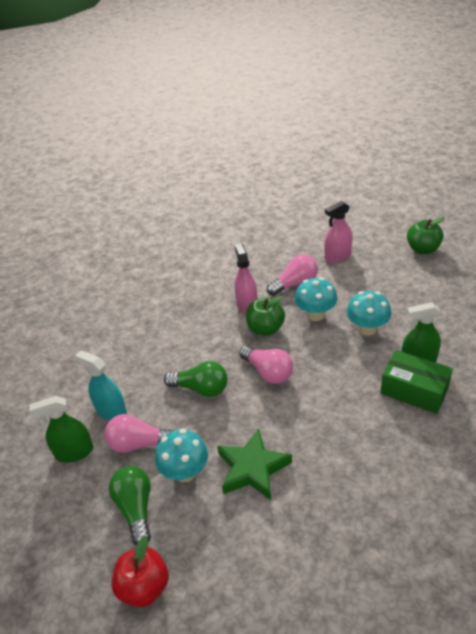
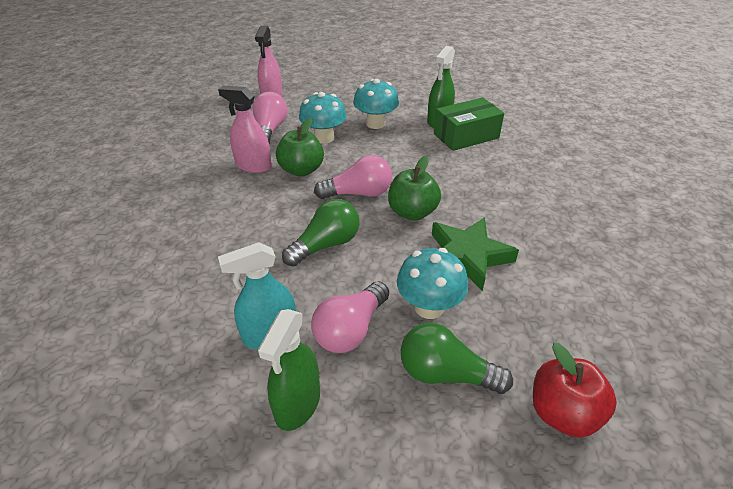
camera: 60 degrees left, 0 degrees up
(423, 249) = (326, 65): green apple -> green apple (412, 212)

